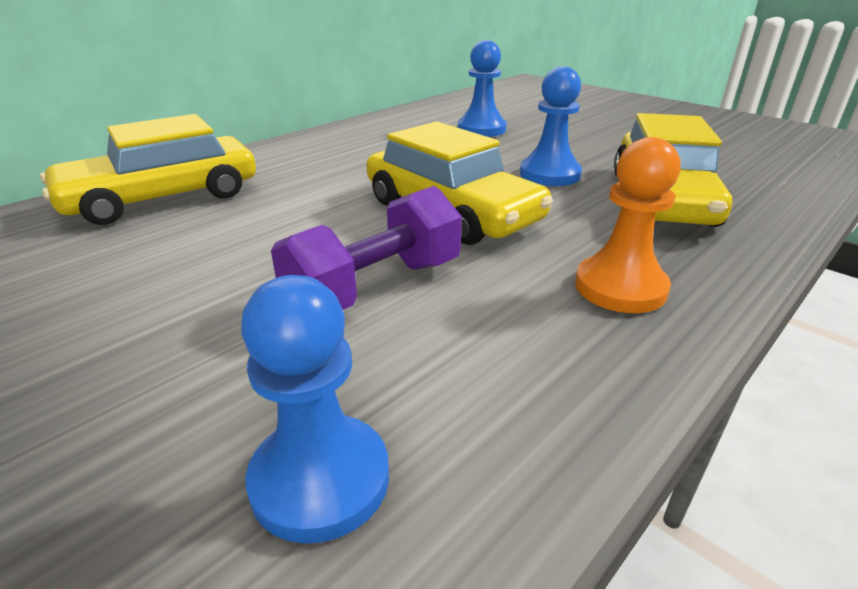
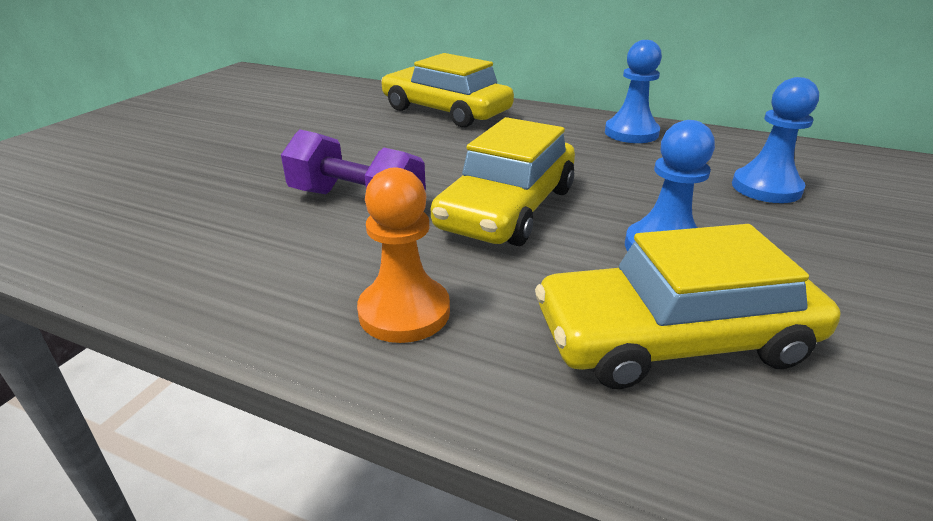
camera: 70 degrees right, 0 degrees up
(320, 479) = (167, 226): blue pawn -> blue pawn (631, 133)

